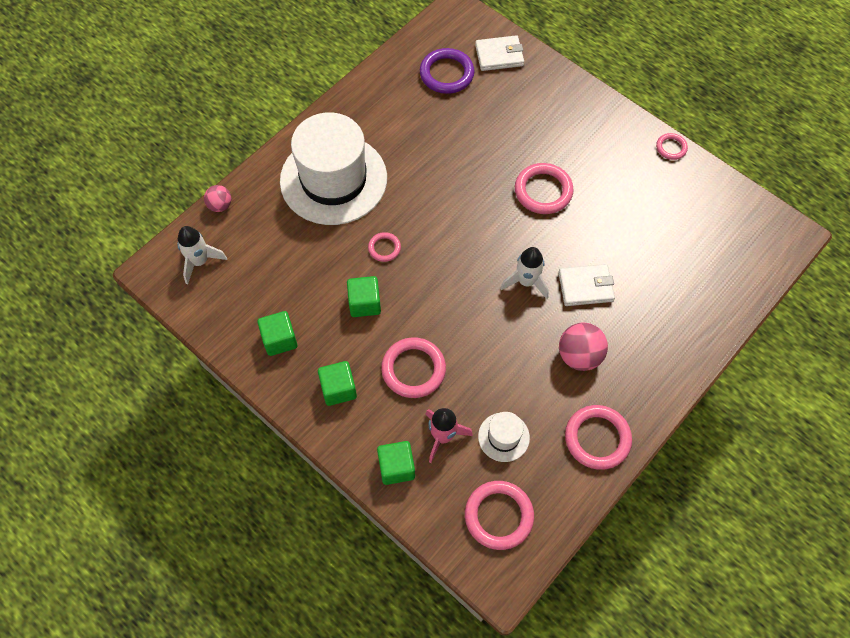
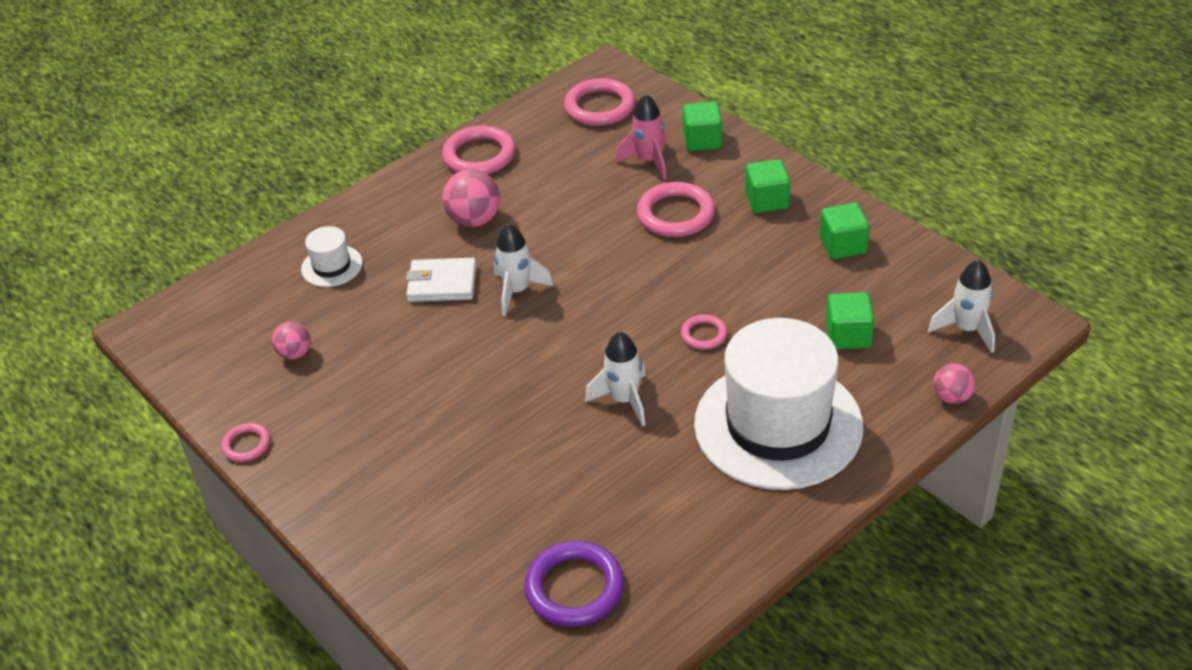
camera: 170 degrees left, 20 degrees down
(364, 303) = (733, 277): green cube -> green cube (848, 335)
(434, 192) = (624, 400): none -> white rocket
(499, 55) = (472, 618): white wallet -> none
(503, 437) = (581, 159): white hat -> white hat (332, 266)
(543, 191) = (462, 395): pink ring -> none
(670, 218) = (295, 353): none -> pink ball

